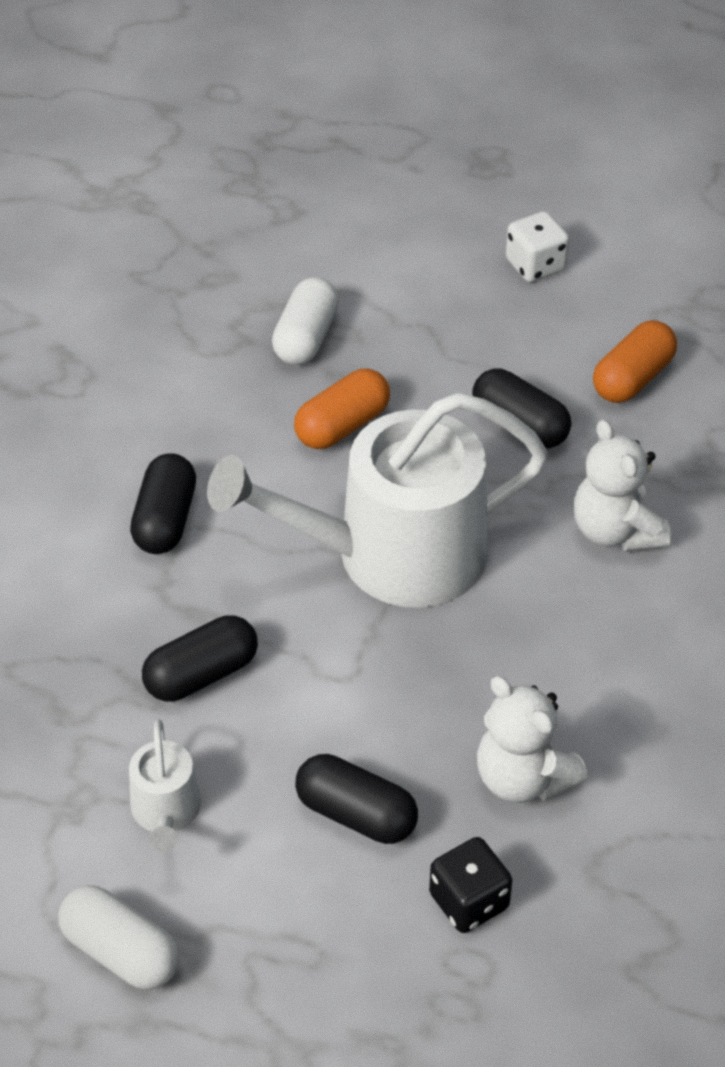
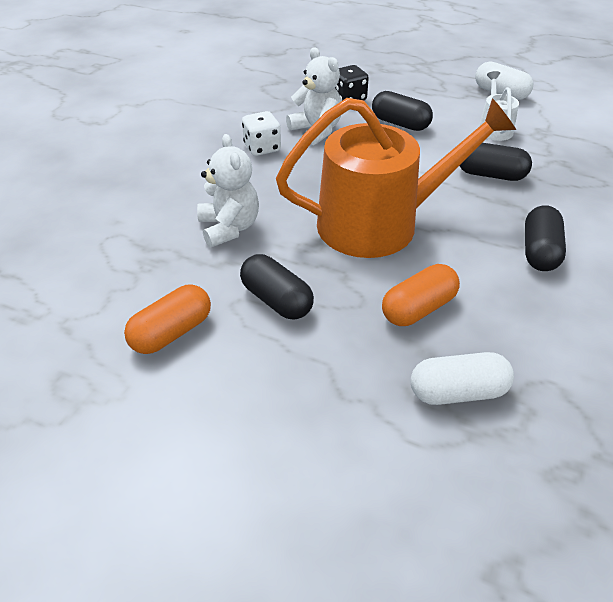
camera: 175 degrees left, 5 degrees down
(201, 674) = (491, 175): black capsule -> black capsule turned 45 degrees clockwise
(306, 338) = (458, 392): white capsule -> white capsule turned 60 degrees clockwise
(392, 554) = (380, 223): white watering can -> orange watering can
(535, 265) = (219, 464): white dice -> white dice (262, 148)

